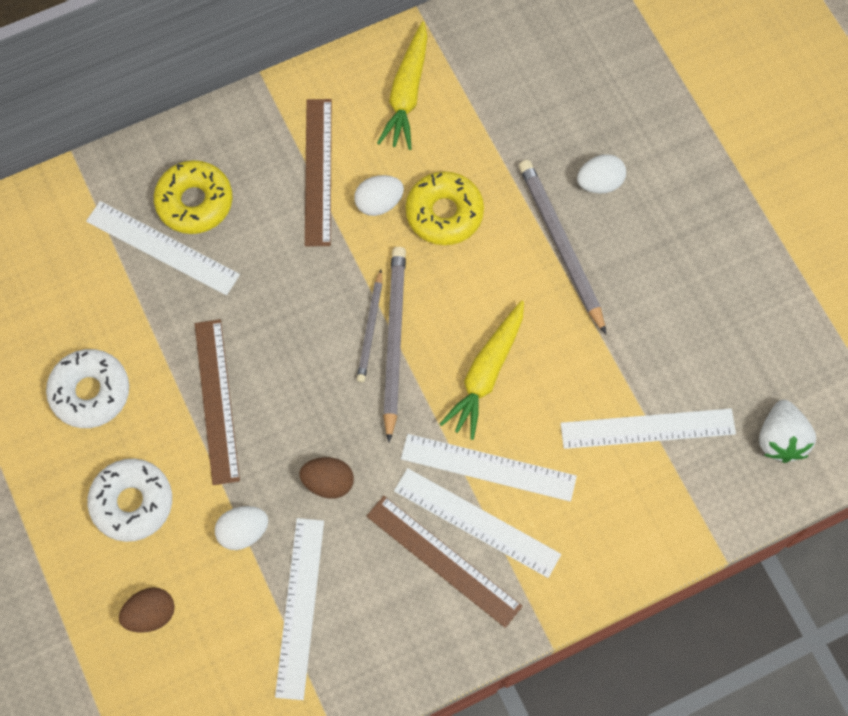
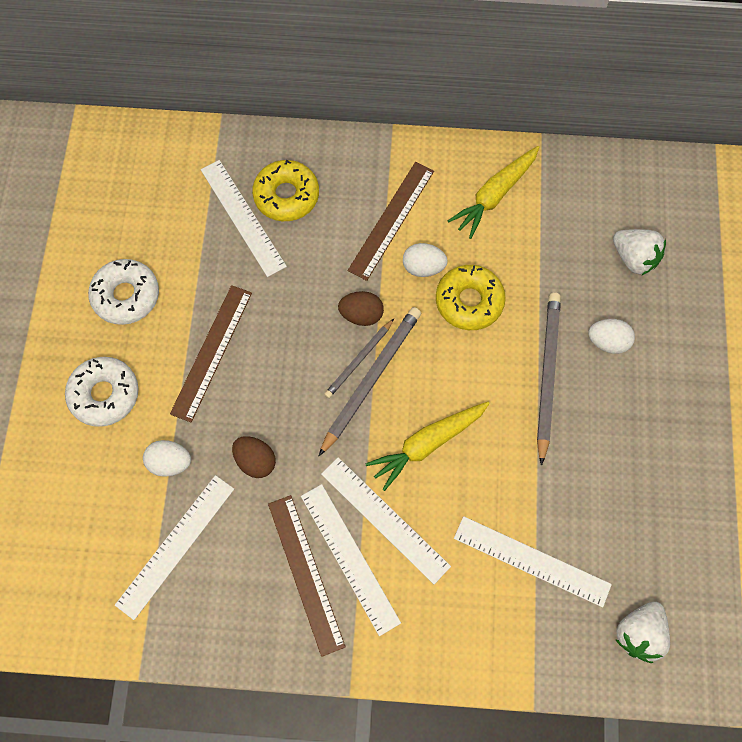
camera: 30 degrees right, 0 degrees up
(150, 614) = (65, 486): brown egg -> brown egg (361, 315)
(578, 87) = (634, 258): none -> white strawberry

